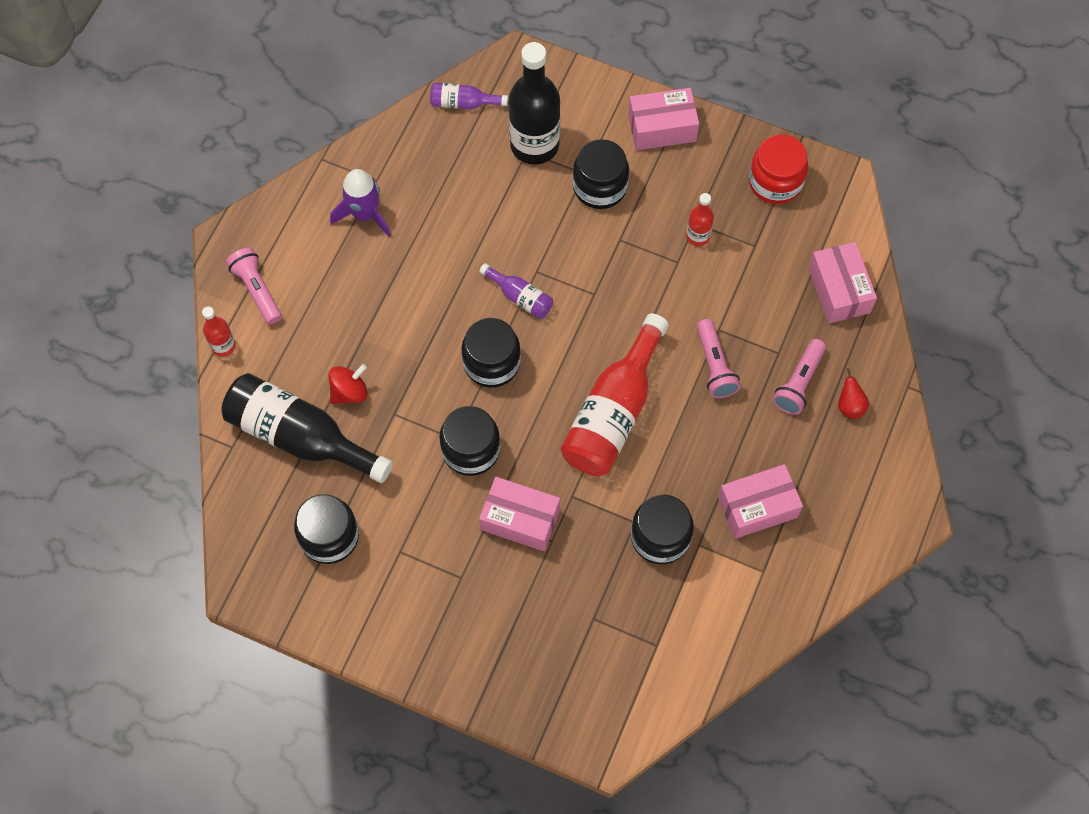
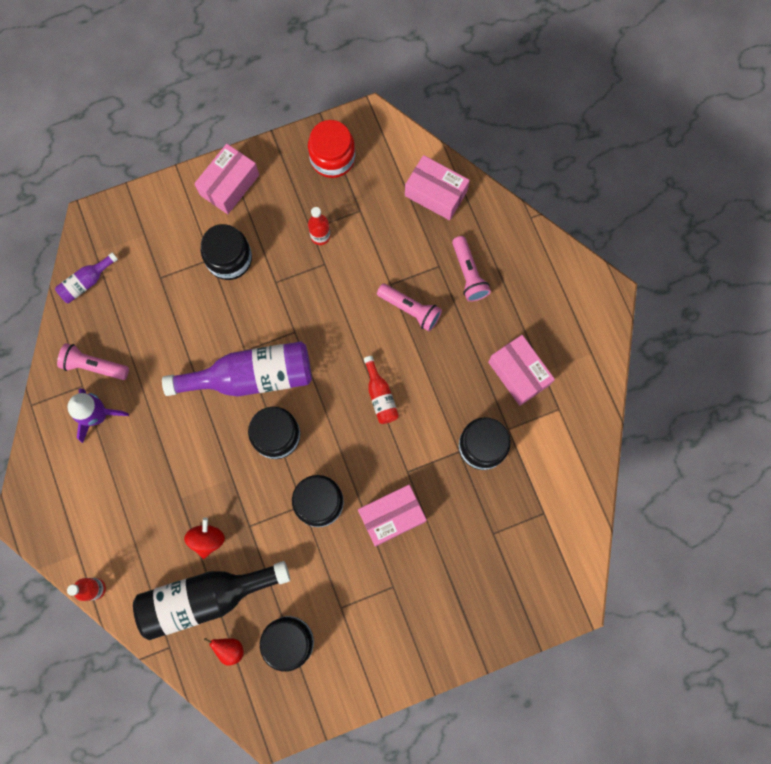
camera: 45 degrees left, 10 degrees up
(257, 290) = (79, 531): pink flashlight -> pink flashlight (94, 366)
(520, 297) = (251, 376): purple bottle -> purple bottle, size x2.10
(534, 145) = (161, 269): black bottle -> none
(613, 412) = (380, 396): red bottle -> red bottle, size x0.48
(757, 507) = (518, 373): pink box -> pink box turned 60 degrees counterclockwise
(849, 406) = (510, 261): red pear -> red pear (230, 649)

